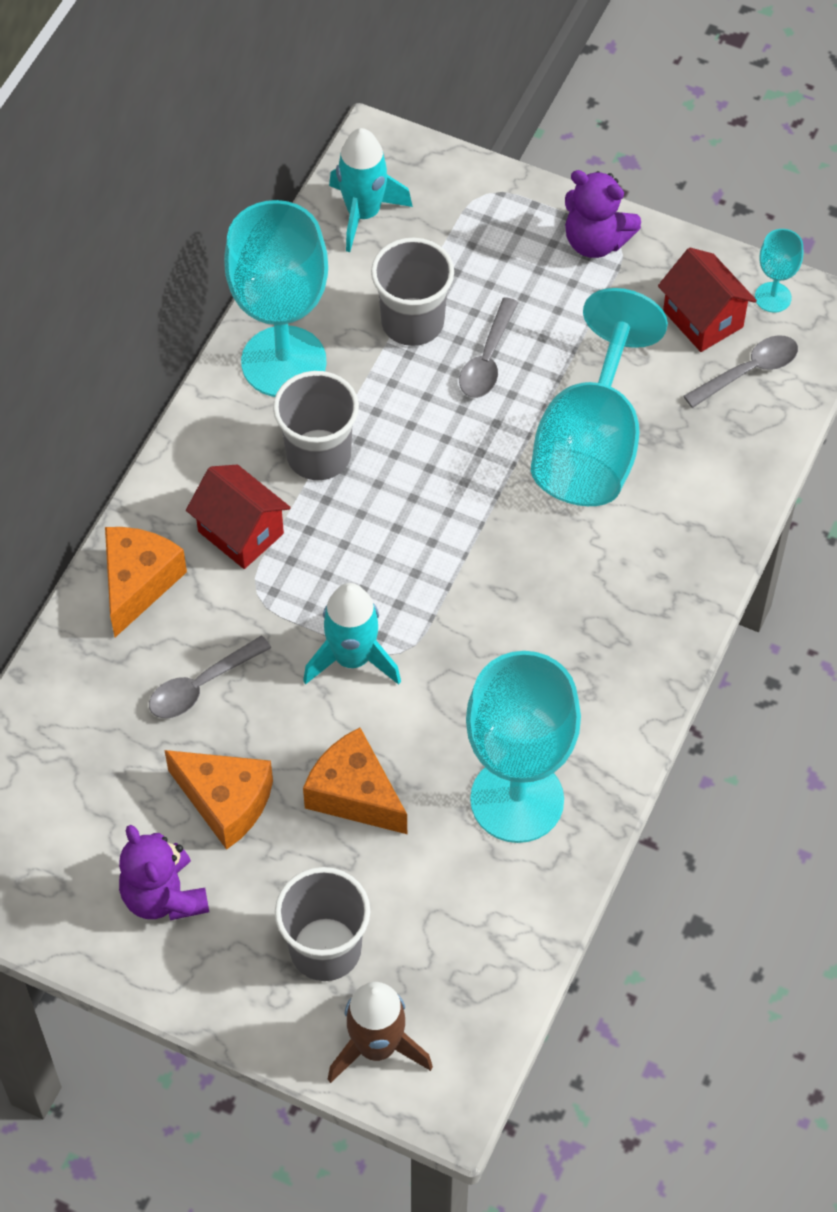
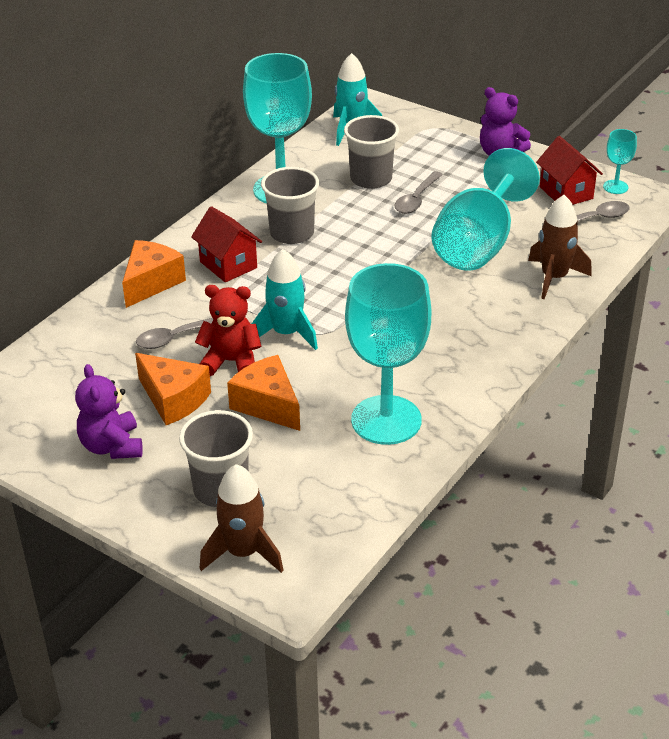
camera: 10 degrees right, 20 degrees down
(288, 722) = (231, 362): none -> red teddy bear
(705, 500) = (554, 278): none -> brown rocket

